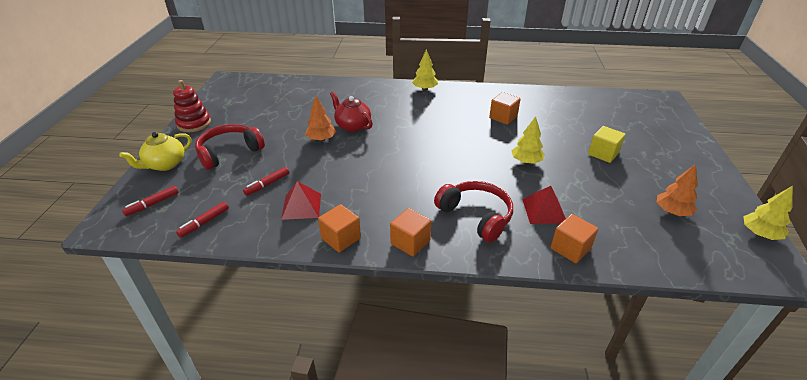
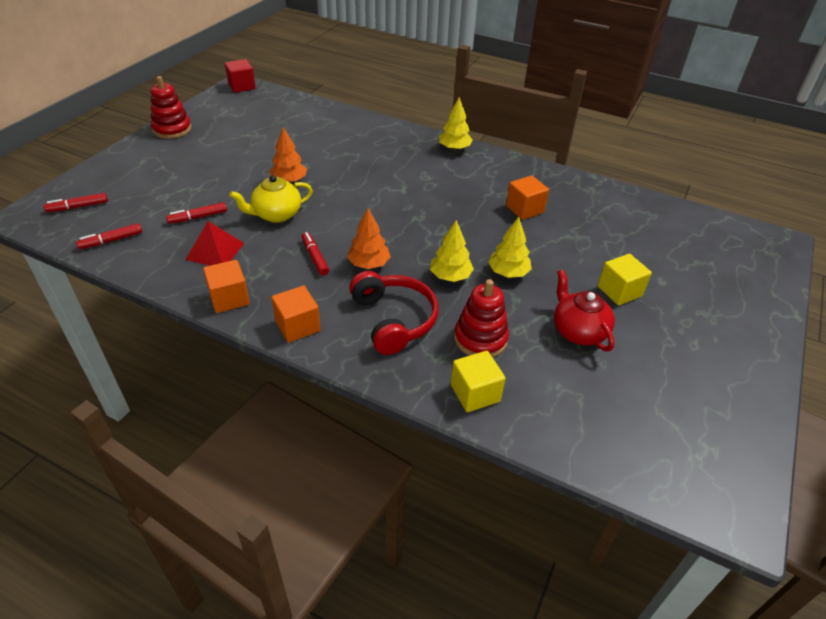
camera: 20 degrees right, 5 degrees up
(165, 164) = (116, 167): yellow teapot -> yellow teapot (276, 214)
(229, 152) = (185, 171): red headphones -> none
(230, 80) = (242, 86): none -> red cube
(352, 126) = (335, 174): red teapot -> red teapot (578, 331)
(384, 189) = (315, 257): none -> red marker
(544, 210) = (480, 339): red pyramid -> red stacking toy
(570, 248) = (475, 393): orange cube -> yellow cube
(672, 211) = (649, 392): orange tree -> orange tree (369, 264)
(759, 234) = (751, 460): yellow tree -> yellow tree (450, 276)

